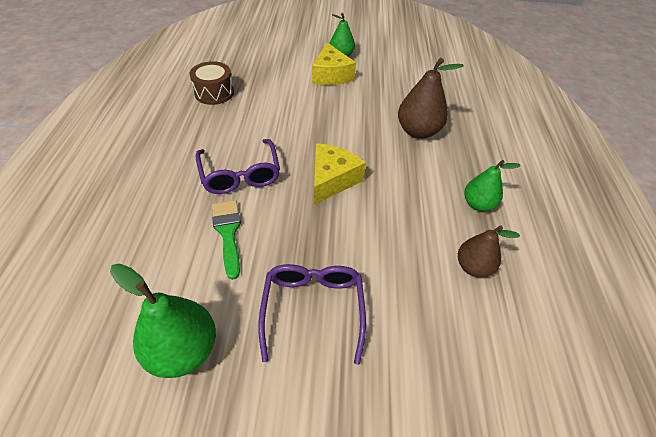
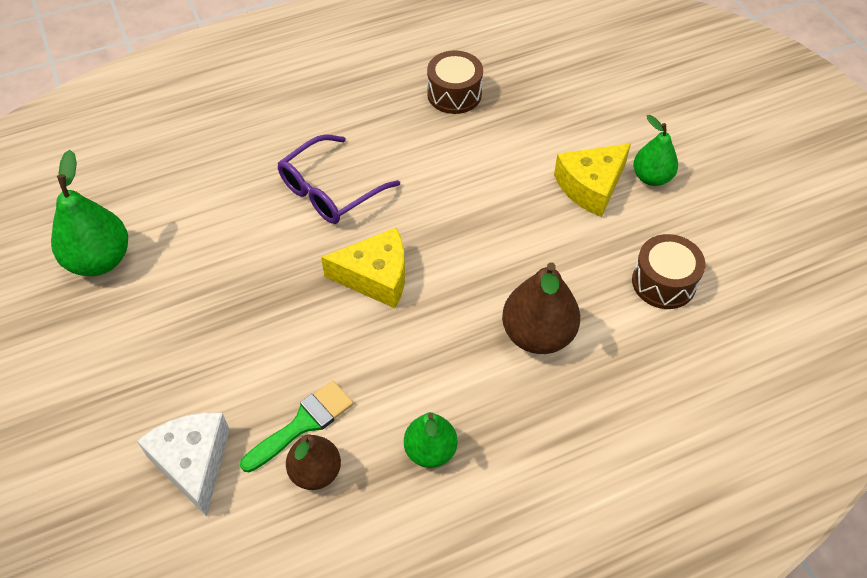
camera: 65 degrees right, 5 degrees up
(228, 233) = (243, 223): green brush -> green brush (303, 424)
(313, 309) = (184, 337): purple glasses -> none
(410, 79) = (663, 282): none -> brown drum
(437, 342) = (193, 463): none -> white cheese

